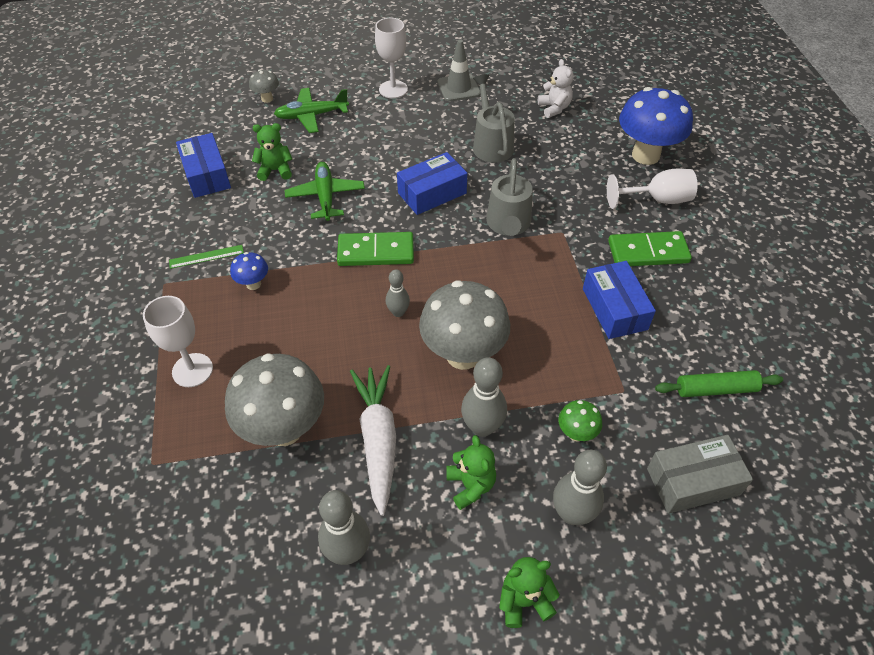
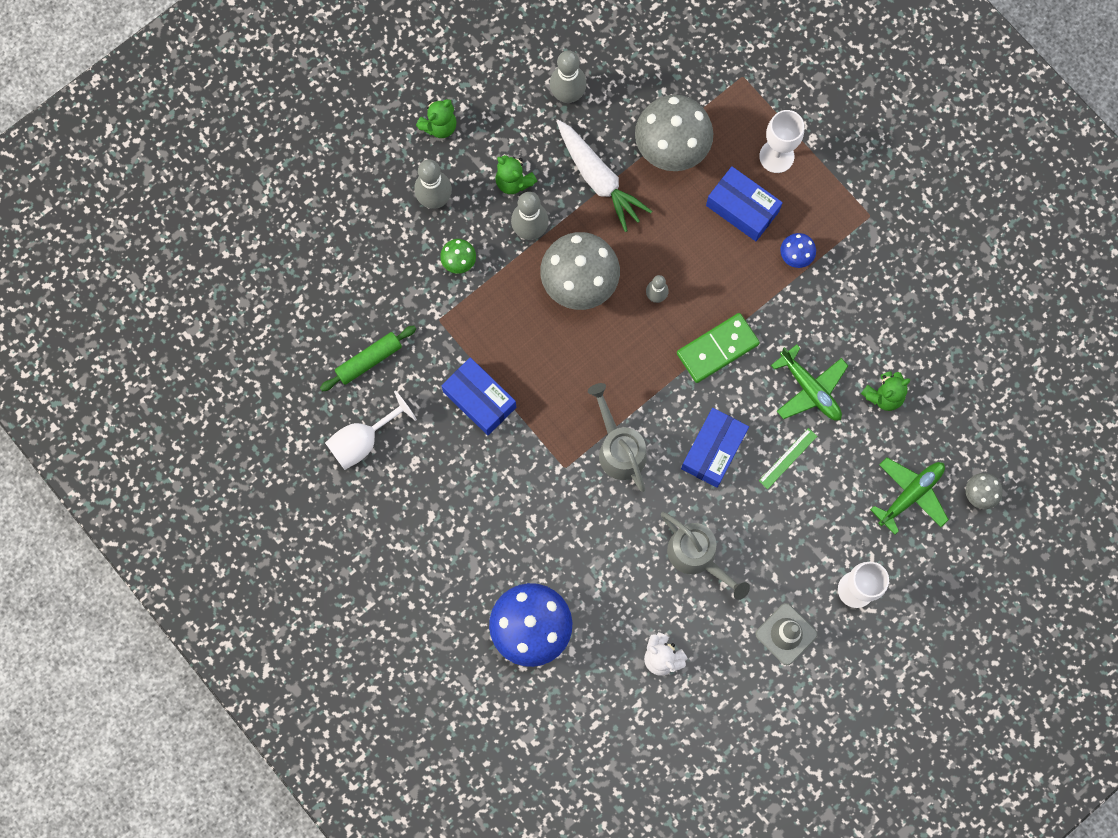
camera: 150 degrees right, 25 degrees up
(206, 175) = (943, 352): blue box -> blue box (742, 208)
(206, 256) = (859, 261): green ruler -> green ruler (788, 458)
(648, 252) = (476, 485): green domino -> none
(657, 200) = (494, 564): white goblet -> white goblet (363, 441)
(693, 481) = (361, 269): grey box -> none

